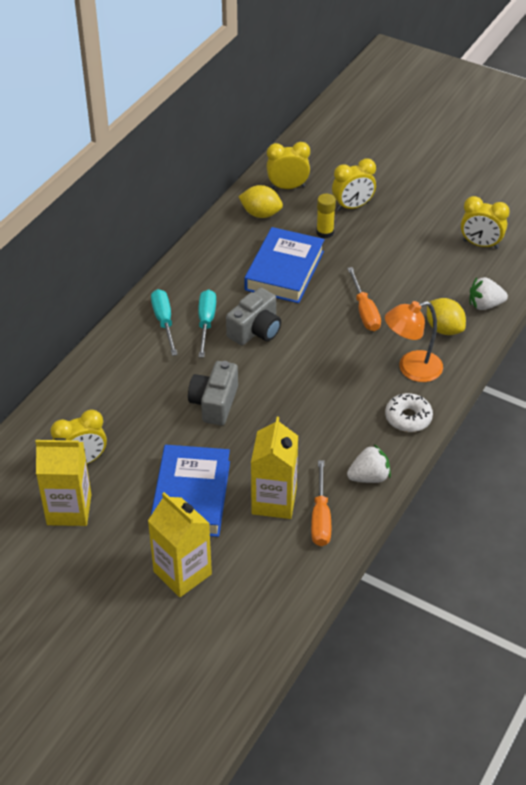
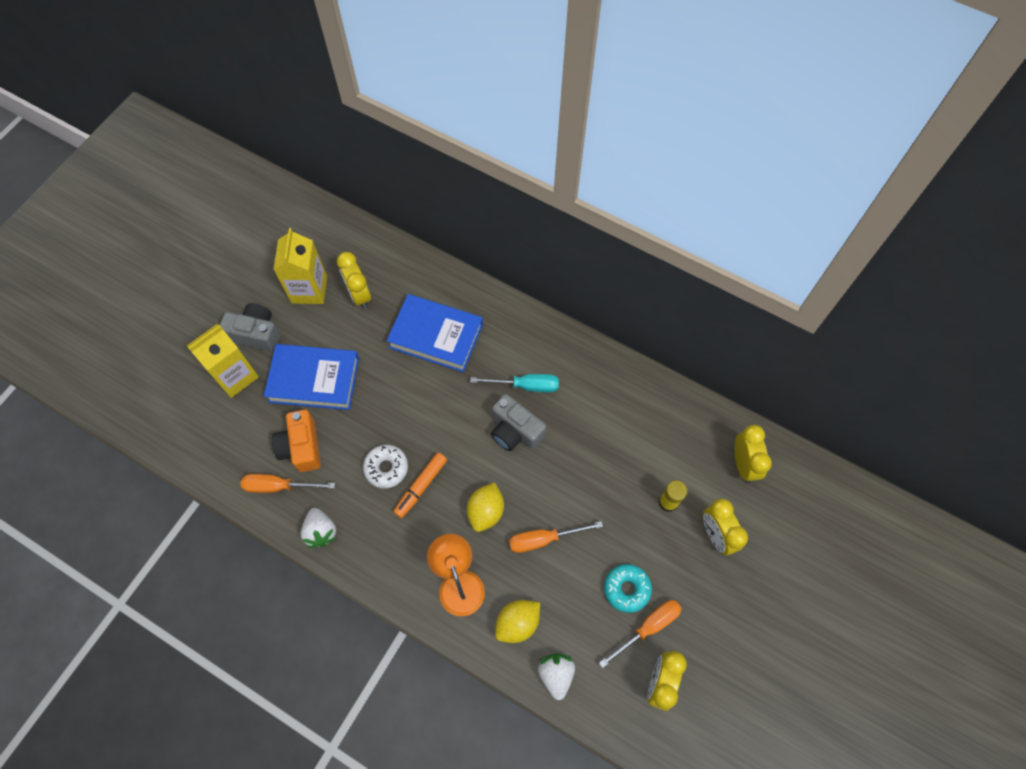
camera: 90 degrees right, 20 degrees up
(164, 321) = (526, 349): turquoise screwdriver -> none
(214, 403) = (420, 395): grey camera -> grey camera (256, 334)
(261, 214) = (694, 435): yellow lemon -> yellow lemon (486, 511)
(274, 501) = (301, 447): yellow carton -> orange camera
(284, 270) = (604, 459): blue book -> blue book (436, 336)
(316, 399) = (420, 487): none -> orange marker
(405, 260) = (626, 589): none -> turquoise donut
(408, 418) = (392, 574): white donut -> white donut (386, 468)
(437, 249) = (648, 627): none -> orange screwdriver

